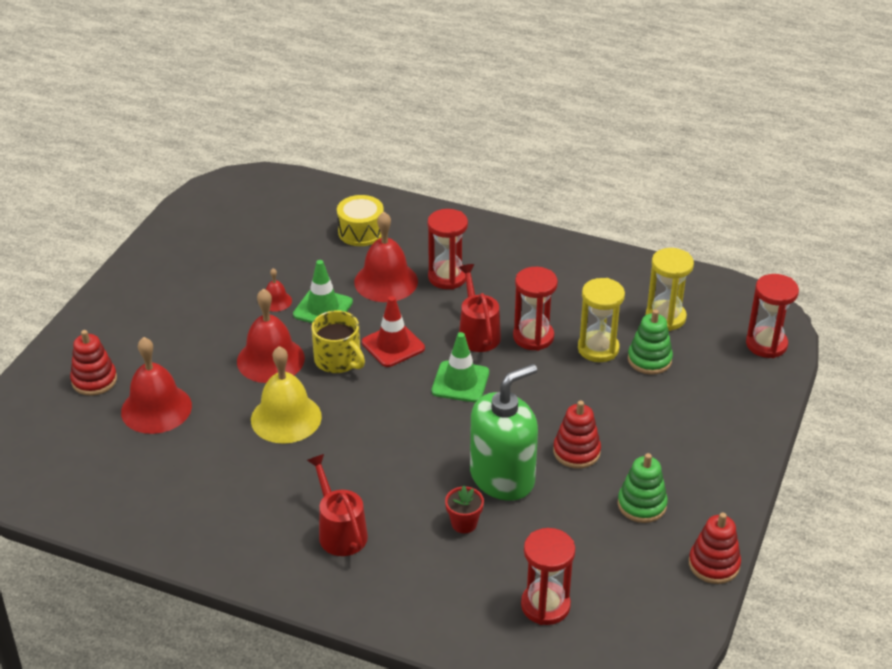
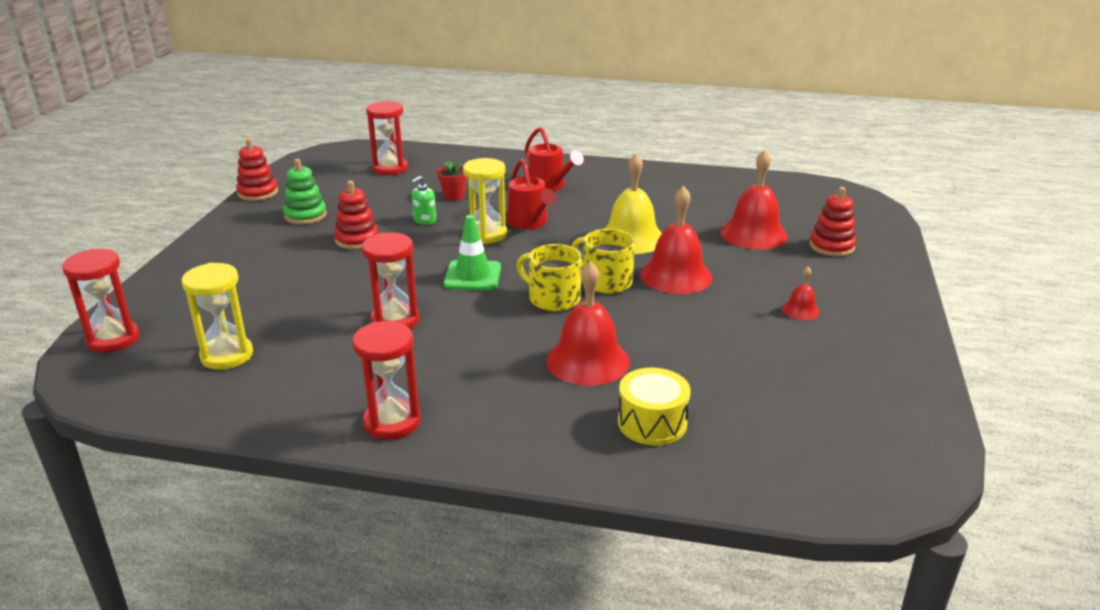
camera: 170 degrees right, 10 degrees down
(276, 301) = (709, 326): red bell -> red bell (800, 310)
(323, 308) = (649, 324): green traffic cone -> none
(393, 345) = (553, 298): red traffic cone -> yellow mug
(447, 277) = (509, 374): red hourglass -> red hourglass (392, 422)
(477, 333) = (460, 318): red watering can -> red watering can (530, 222)
(502, 477) = (424, 220): green soap dispenser -> green soap dispenser, size x0.40
(598, 349) = (320, 316): yellow hourglass -> yellow hourglass (486, 234)
(649, 360) = (263, 312): green stacking toy -> none

